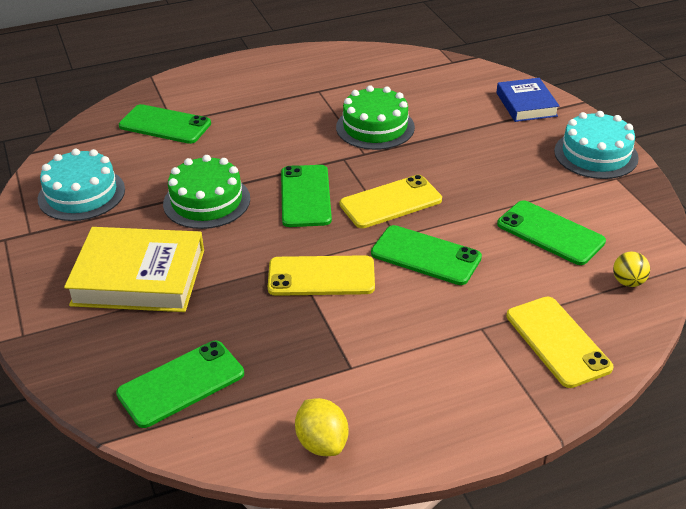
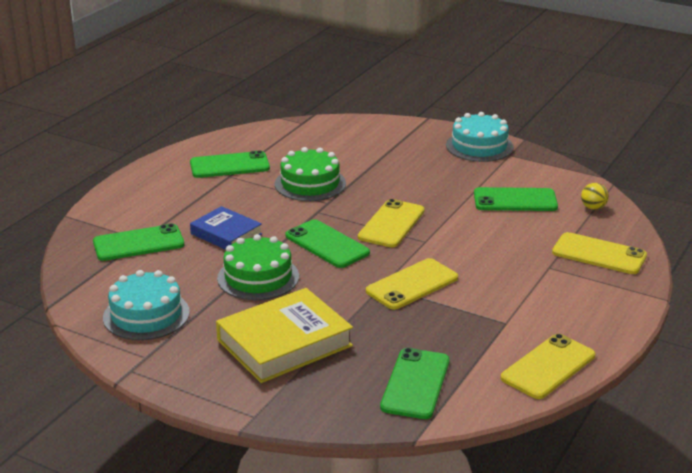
camera: 40 degrees left, 10 degrees down
(322, 443) = (548, 367): yellow lemon -> yellow phone
(425, 256) = (460, 244): green phone -> green phone (229, 165)
(526, 104) = (393, 132): blue book -> blue book (226, 234)

